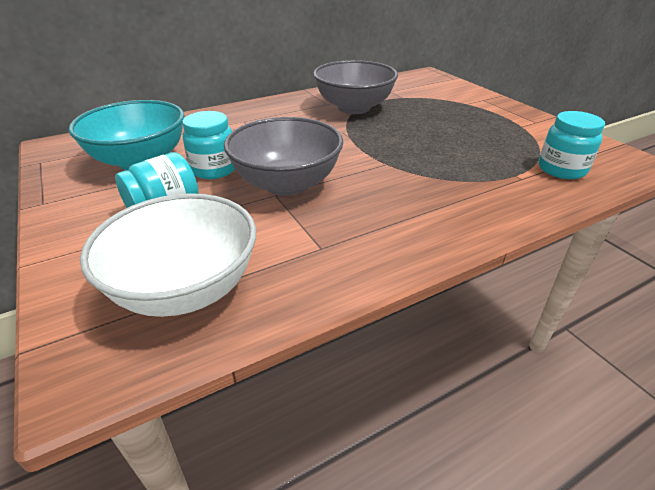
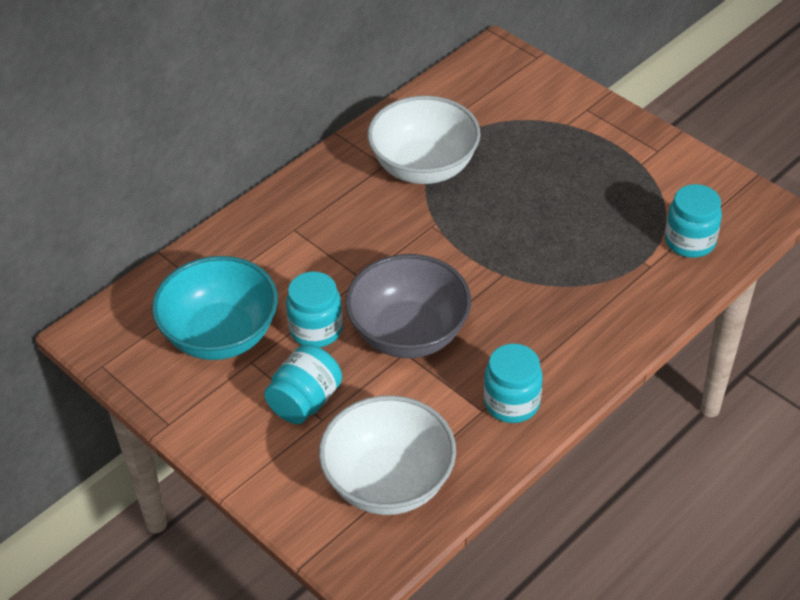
camera: 15 degrees left, 10 degrees up
(354, 108) = (424, 167): grey bowl -> white bowl
(354, 248) = (511, 403): none -> turquoise jar

